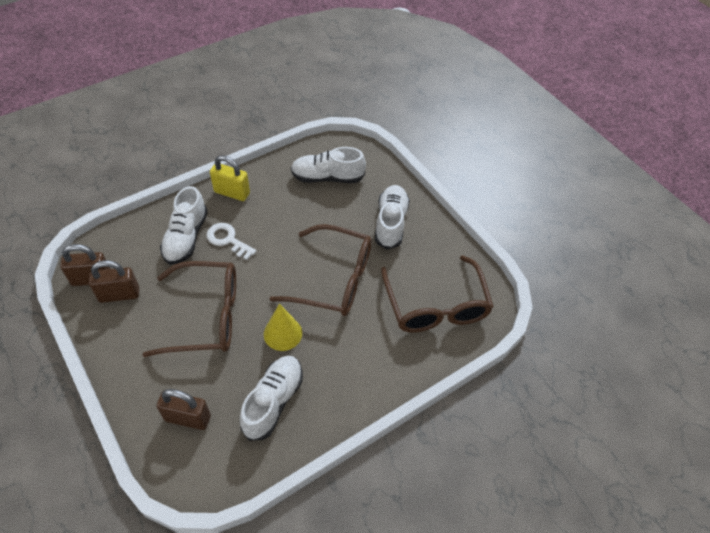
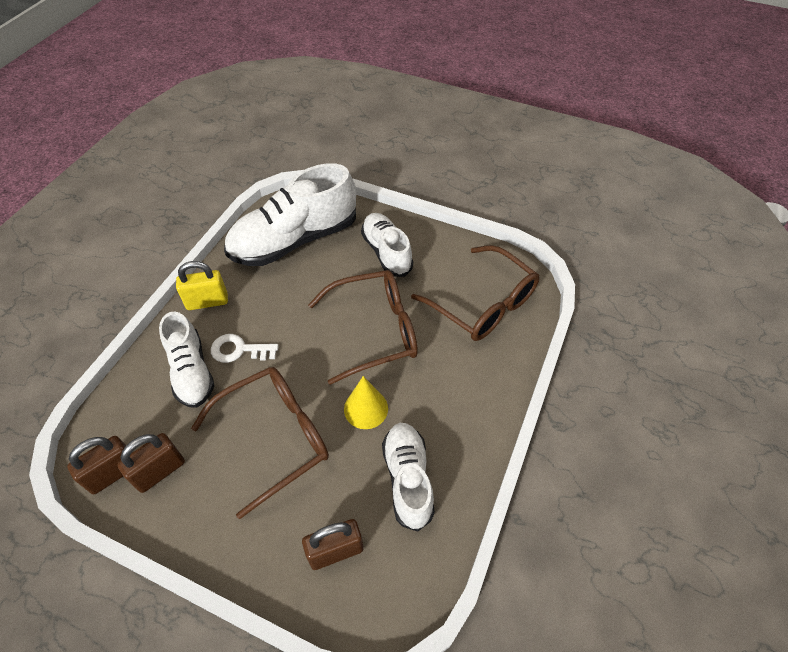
camera: 30 degrees left, 0 degrees up
(327, 177) = (294, 240): white shoe -> white shoe, size x1.68

